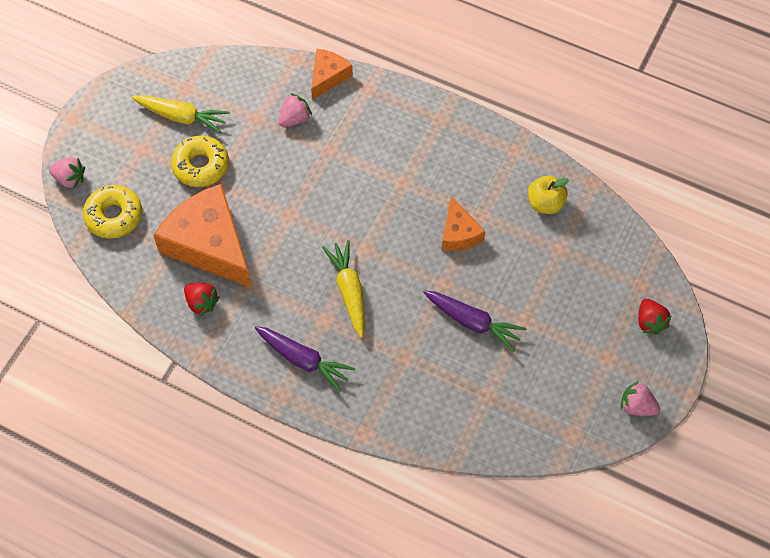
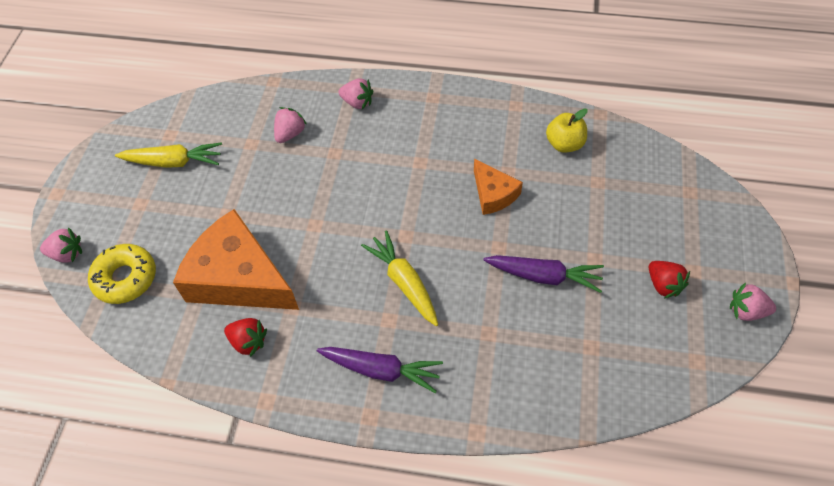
camera: 15 degrees left, 5 degrees down
(201, 166) = (207, 203): yellow donut -> none
(328, 76) = (310, 88): orange cheese -> none
(367, 104) = (357, 102): none -> pink strawberry
(650, 322) = (716, 224): red strawberry -> red strawberry (663, 285)

